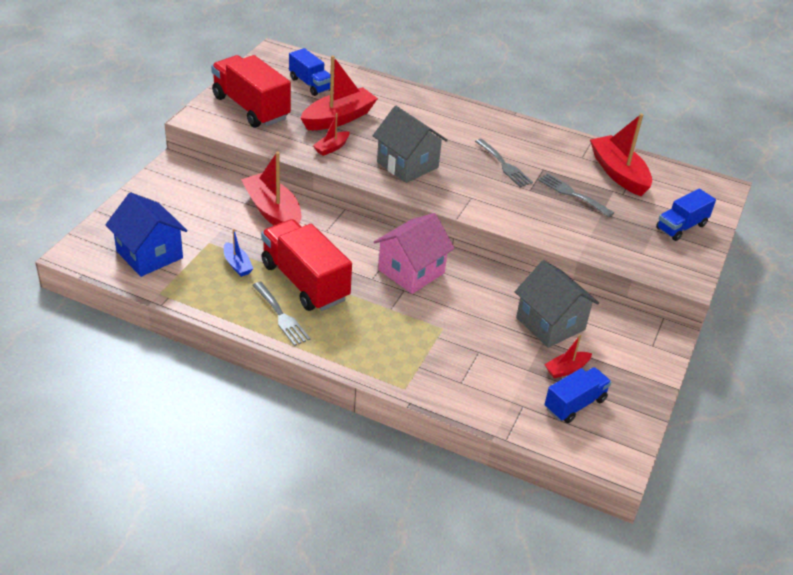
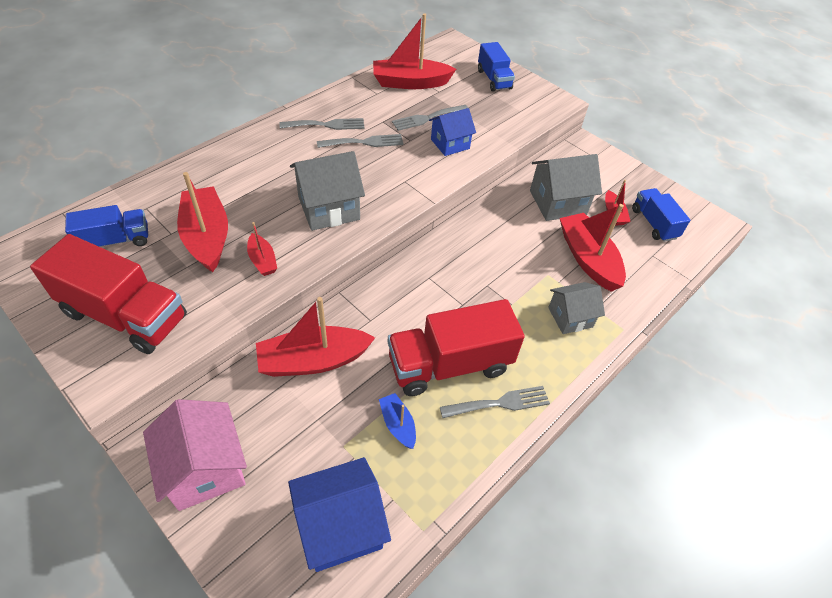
camera: 70 degrees left, 10 degrees up
(237, 265) = (398, 424): blue boat -> blue boat turned 105 degrees counterclockwise
(251, 108) = (125, 315): red truck -> red truck turned 135 degrees counterclockwise
(397, 349) = (570, 317): none -> grey house
(411, 271) = (461, 270): pink house -> pink house (205, 468)
(482, 355) = (588, 259): none -> red boat
(510, 140) = (327, 125): none -> grey fork
(545, 214) = (450, 144): none -> blue house

